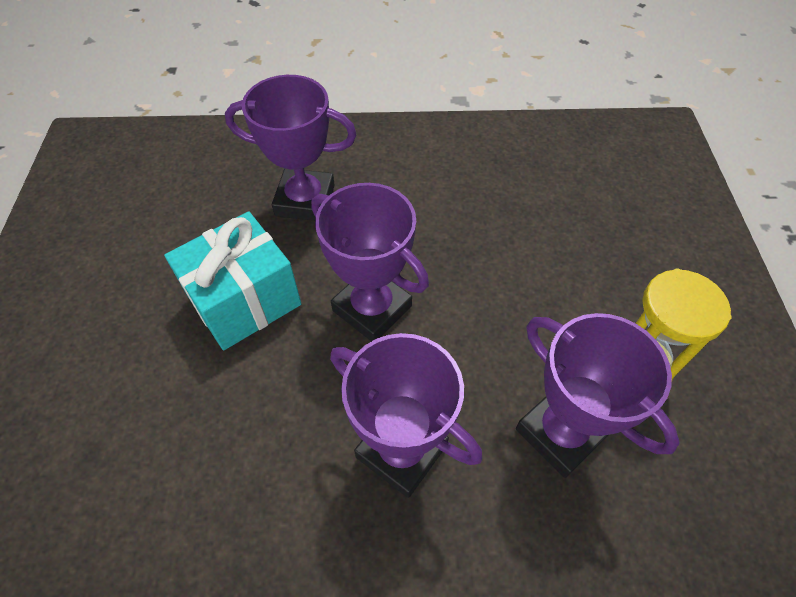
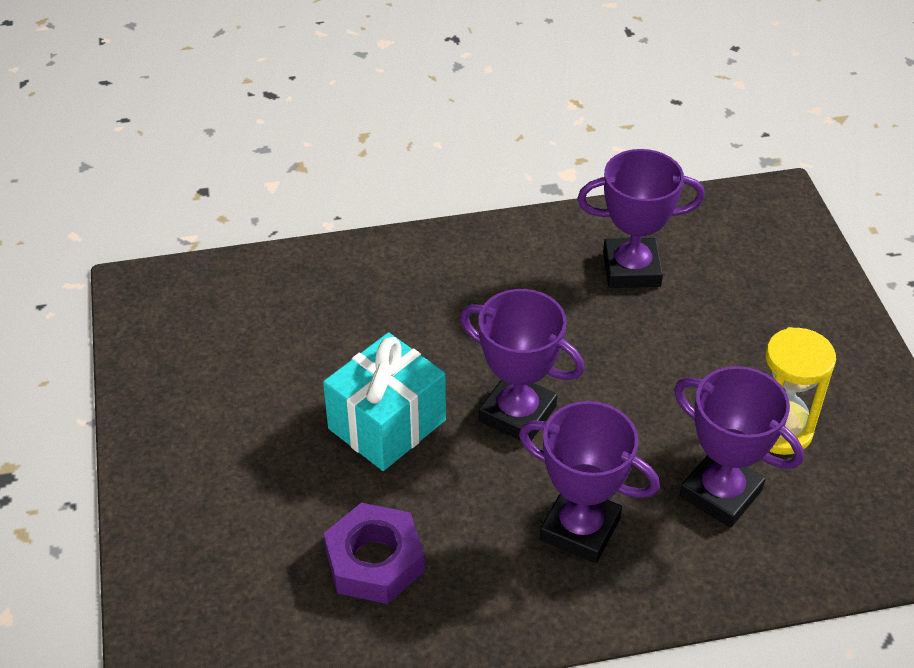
camera: 10 degrees left, 10 degrees down
(179, 453) = (374, 561): none -> purple nut
(305, 200) = (415, 319): purple trophy -> purple trophy (631, 269)

